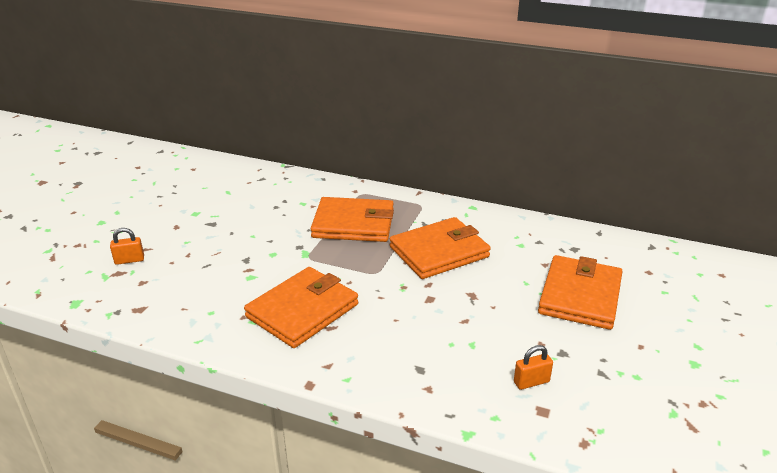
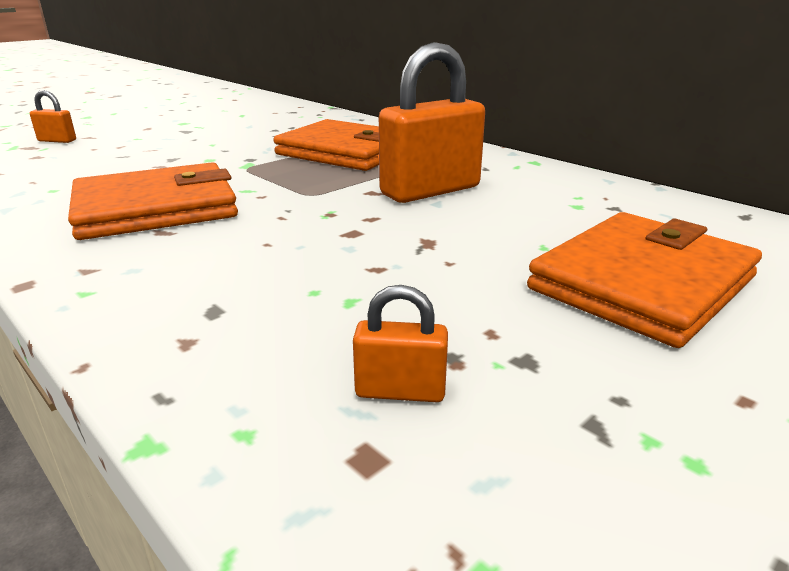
camera: 25 degrees right, 5 degrees down
(439, 252) = (430, 191): orange wallet -> orange padlock

